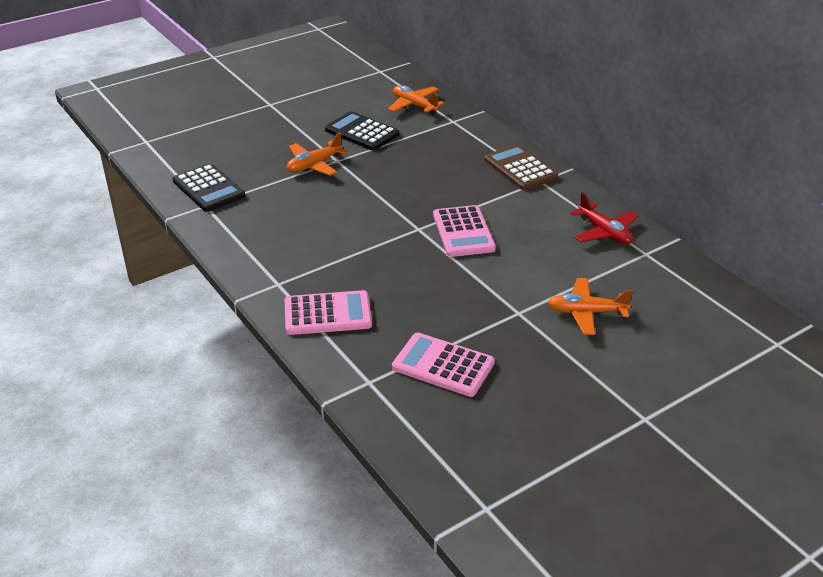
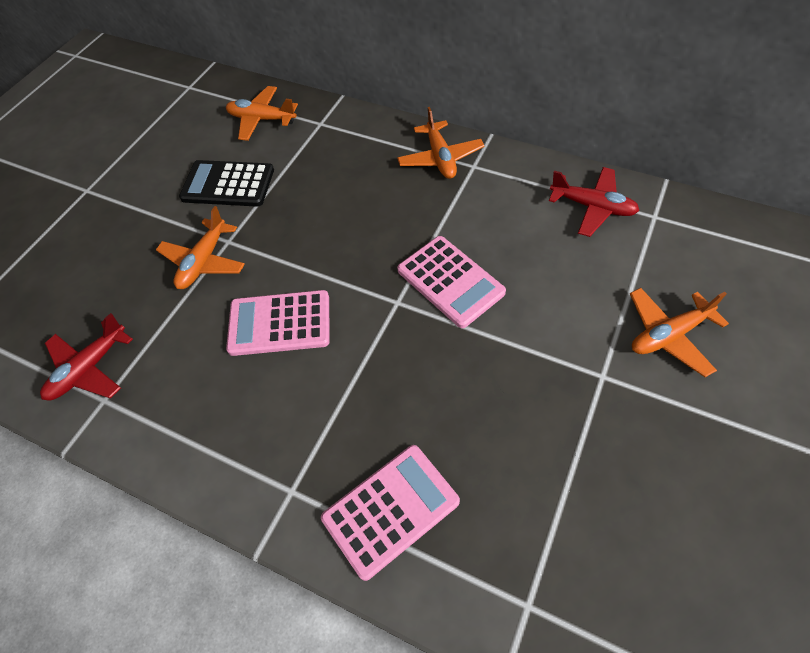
camera: 25 degrees left, 20 degrees up
(208, 189) = (89, 368): black calculator -> red plane
(443, 365) = (590, 517): pink calculator -> pink calculator (279, 323)
(520, 168) = (440, 158): brown calculator -> orange plane

